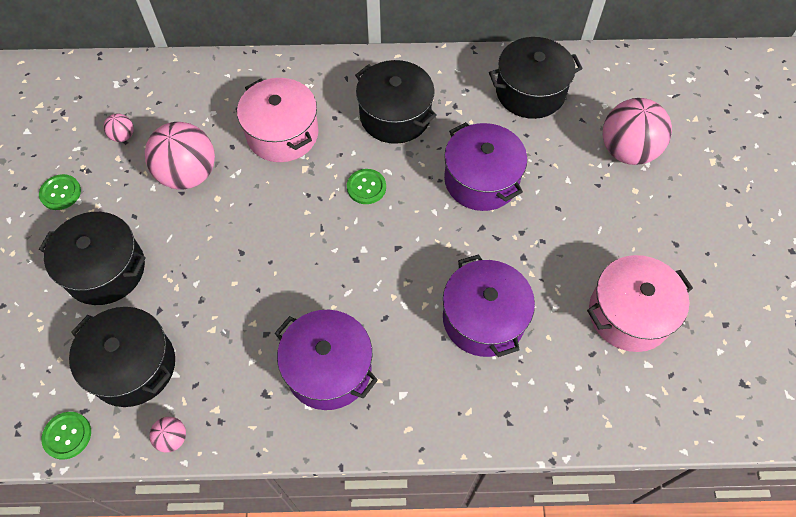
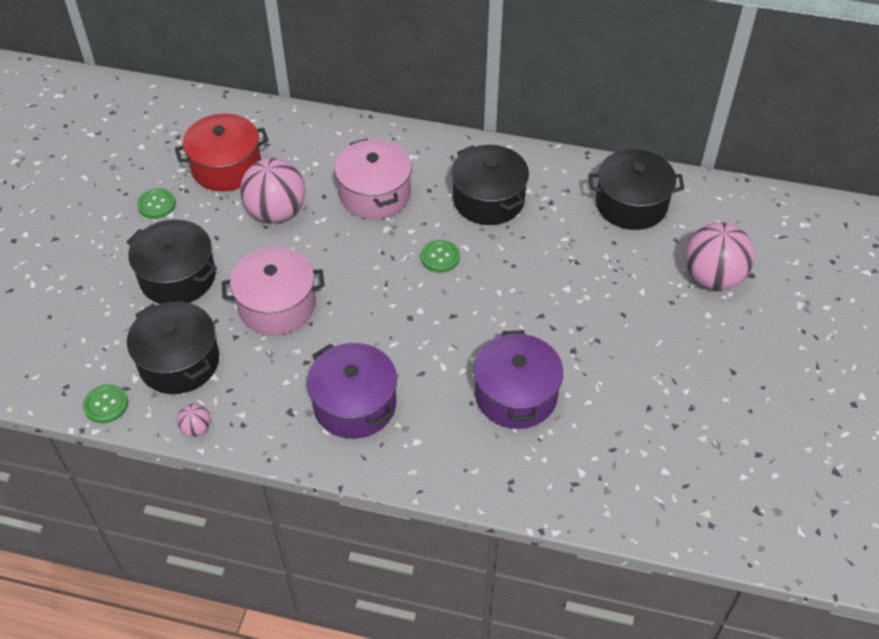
camera: 15 degrees right, 10 degrees down
(123, 136) = (226, 167): pink ball -> red pot
(481, 180) = (555, 273): purple pot -> none
(629, 314) = (662, 423): pink pot -> pink pot (277, 305)

